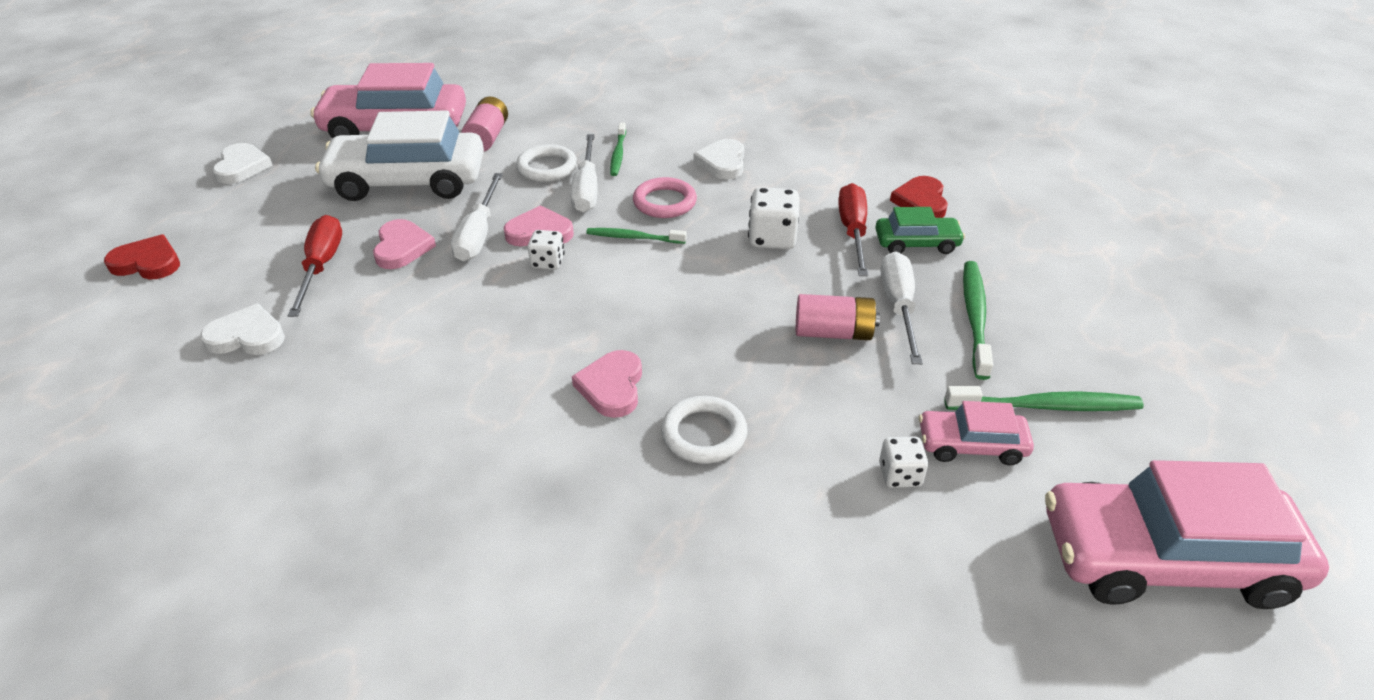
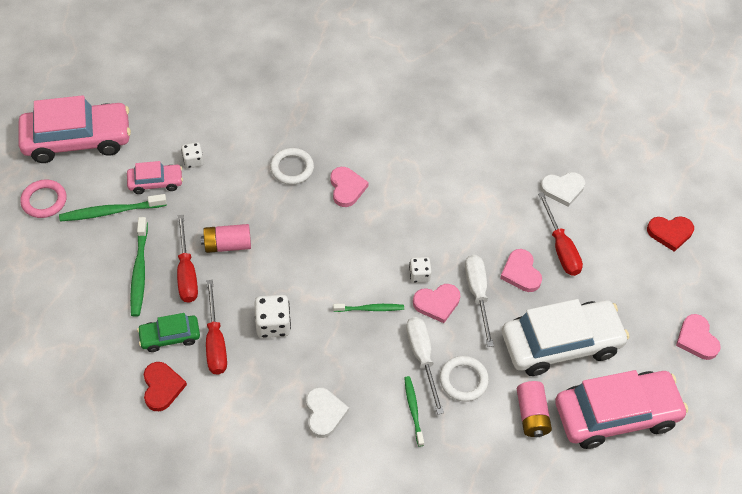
camera: 165 degrees right, 15 degrees up
(242, 167) = (696, 339): white heart -> pink heart
(664, 202) = (358, 352): pink ring -> pink ring (44, 201)
(899, 307) = (186, 272): white screwdriver -> red screwdriver

